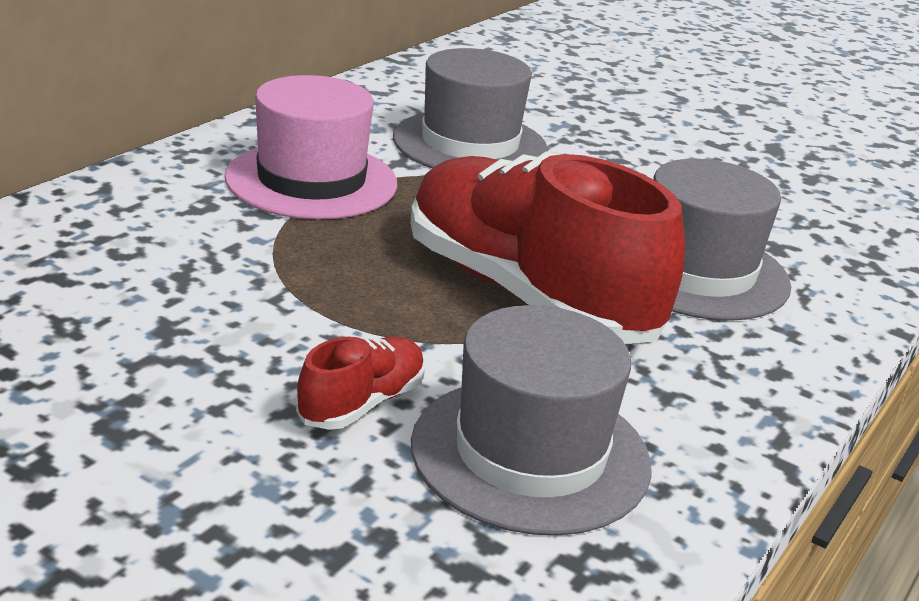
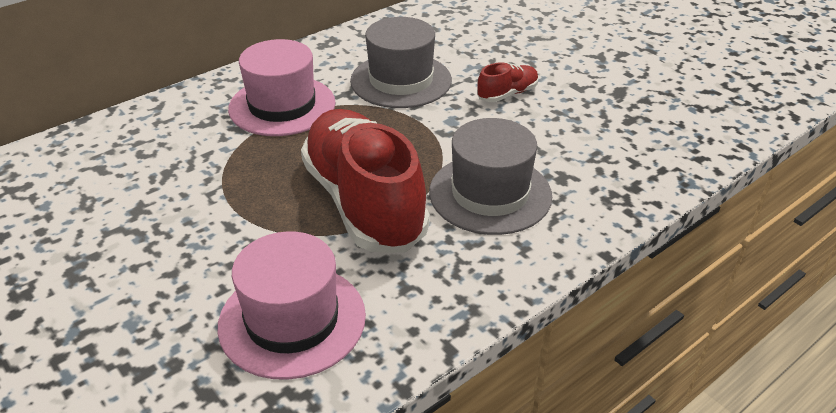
camera: 20 degrees right, 10 degrees up
(361, 403) = (215, 272): red shoe -> red shoe (507, 94)
(530, 454) = (292, 320): grey hat -> pink hat

